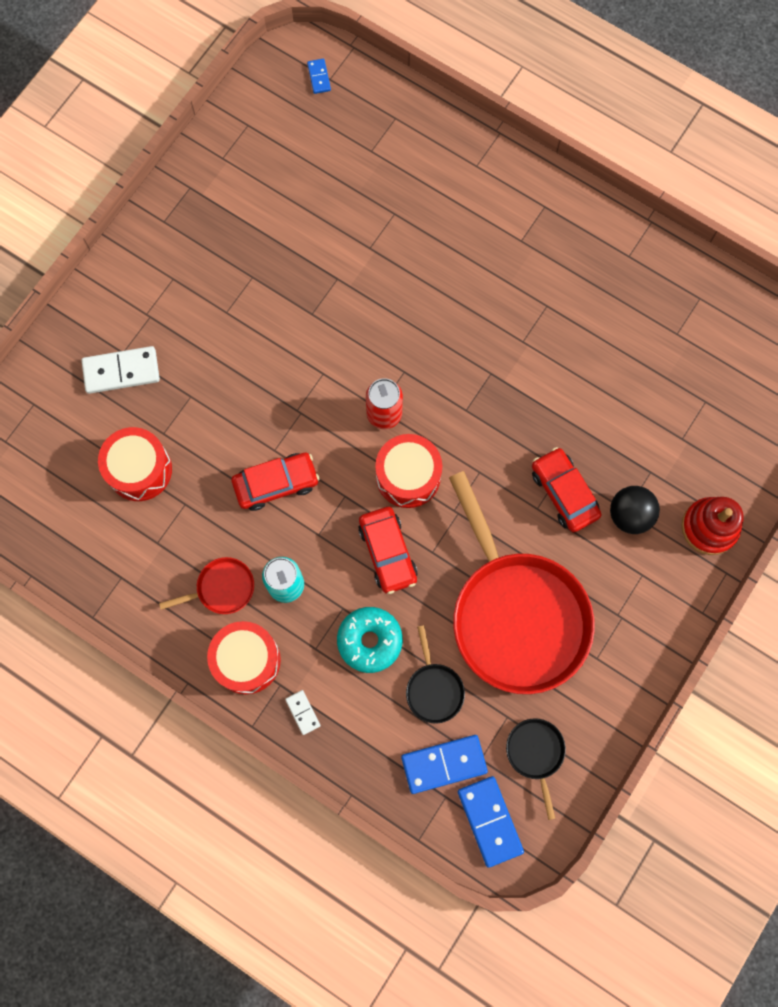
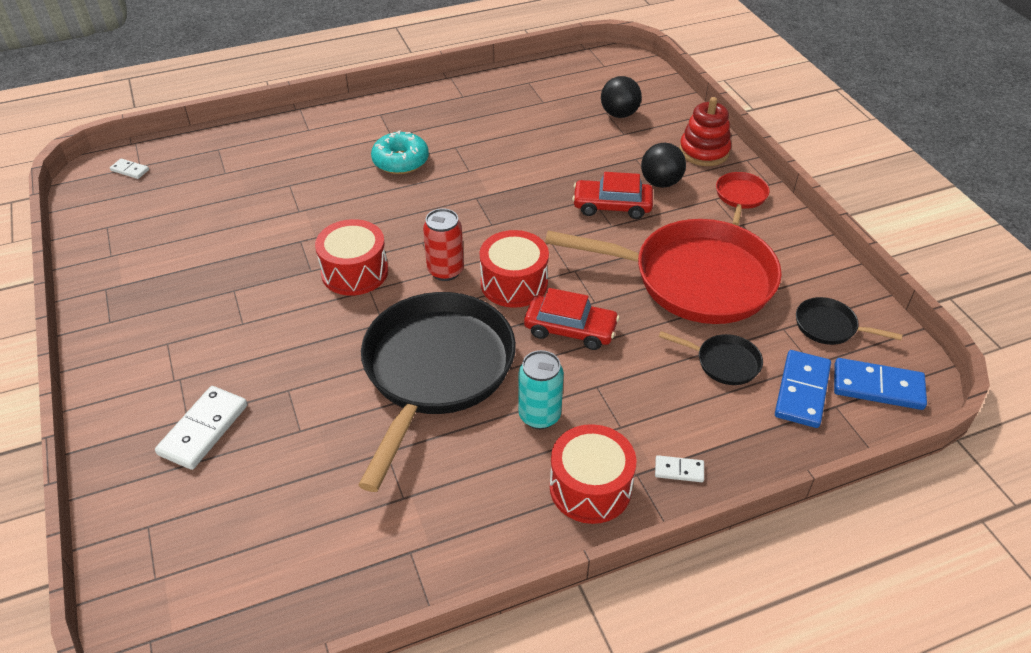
camera: 55 degrees left, 30 degrees down
(139, 469) = (315, 470): red drum -> red drum (355, 272)
(221, 588) = (499, 468): red pan -> red pan (740, 197)
(276, 483) = (435, 372): red car -> black pan
(319, 77) = (130, 170): blue domino -> white domino
(370, 641) = (644, 383): turquoise donut -> turquoise donut (400, 161)
(711, 415) = (619, 114): none -> black ball

